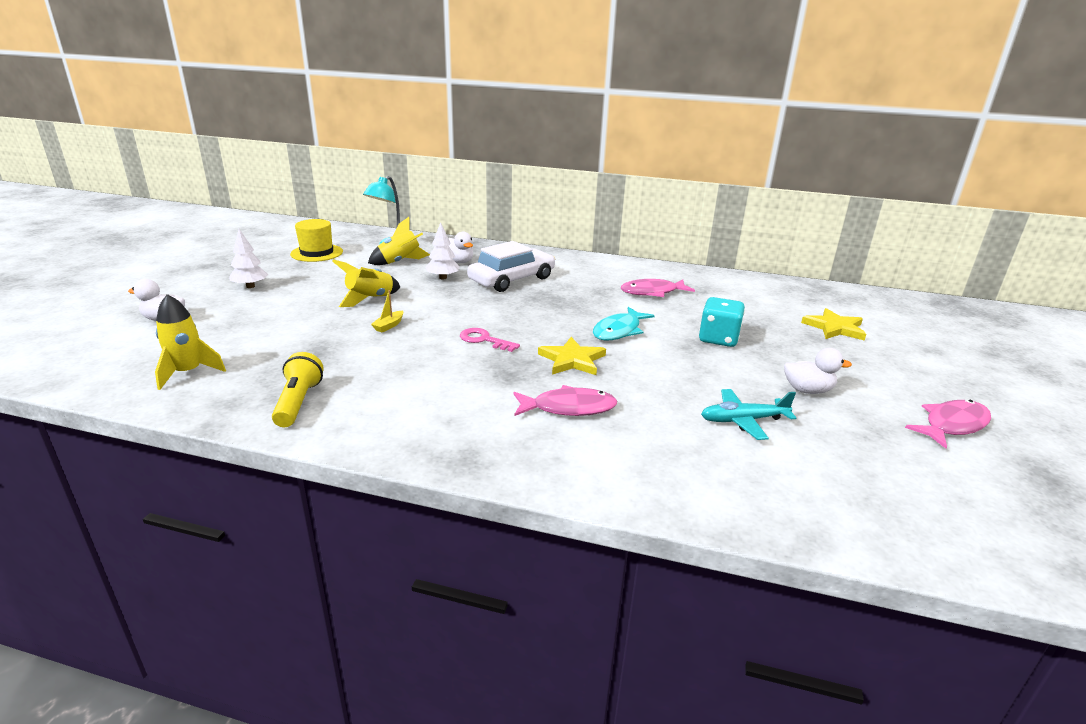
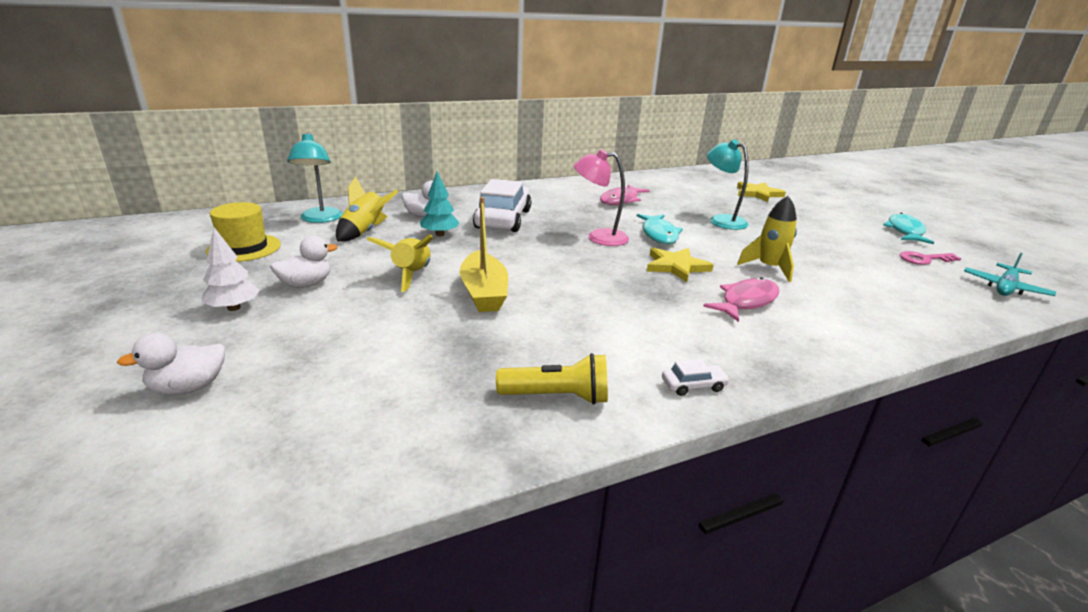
camera: 40 degrees left, 0 degrees up
(188, 373) = (369, 429): yellow rocket -> yellow rocket (769, 268)
(298, 402) = (557, 397): yellow flashlight -> yellow flashlight turned 135 degrees clockwise
(388, 438) = (693, 385): none -> white car
(389, 326) = (484, 293): yellow boat -> yellow boat, size x2.17
(443, 278) = (440, 234): white tree -> turquoise tree
(484, 340) = (587, 275): pink key -> pink key (924, 259)
(558, 316) = (599, 237): none -> pink lamp
(718, 339) = (721, 220): turquoise dice -> turquoise lamp
(743, 420) = (836, 267): turquoise plane -> turquoise plane (1005, 288)
(807, 390) = (823, 236): white duck -> white duck (306, 284)
(952, 425) = (905, 231): pink fish -> turquoise fish

